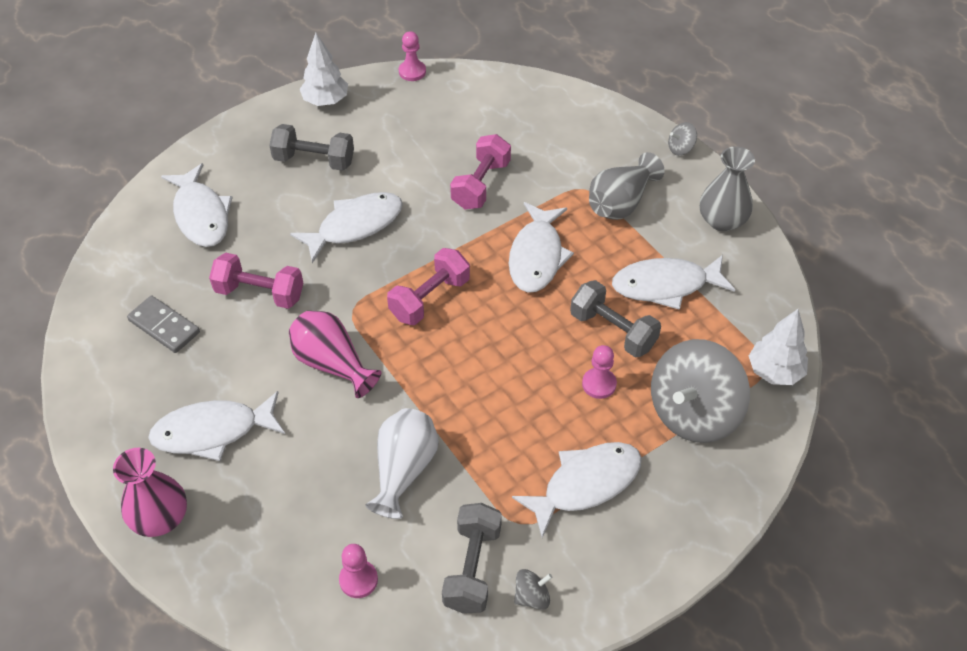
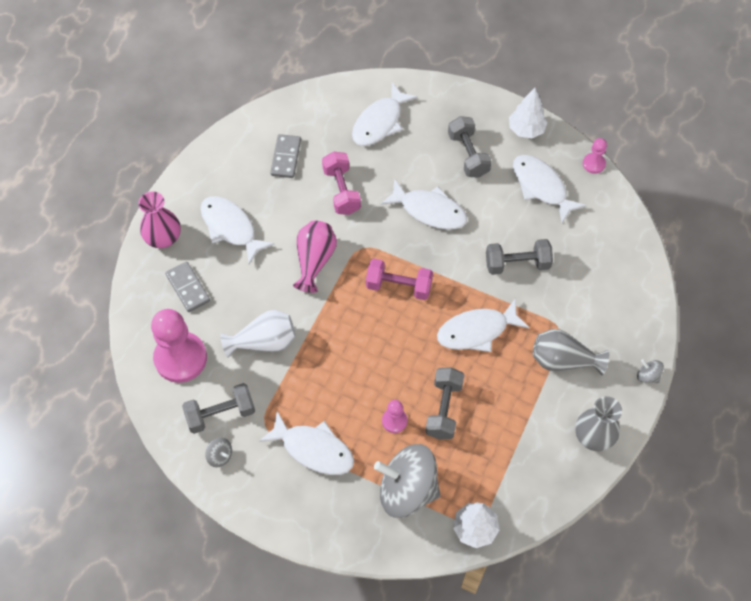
camera: 60 degrees right, 10 degrees up
(260, 523) = (188, 288): none -> grey domino
(358, 580) = (180, 358): pink pawn -> pink pawn, size x2.12
(481, 185) = (517, 264): pink dumbbell -> grey dumbbell
(665, 285) = (505, 424): white fish -> white fish (541, 187)

